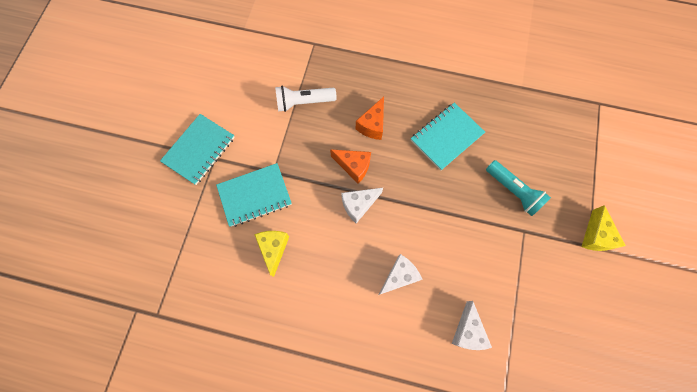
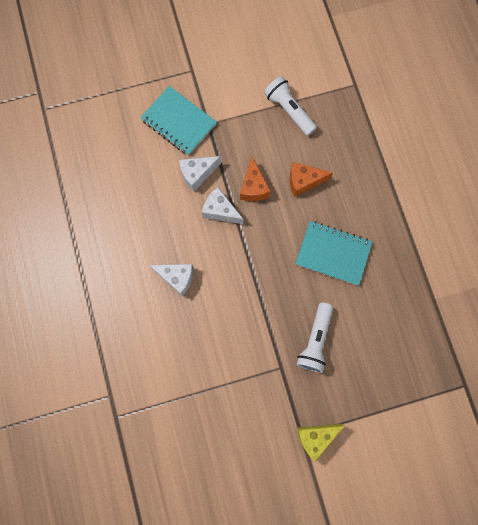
camera: 60 degrees right, 5 degrees up
(199, 150) = (192, 54): turquoise notebook -> none
(274, 249) = (143, 164): yellow cheese -> none
(467, 331) = (162, 358): white cheese -> white cheese (197, 174)
(513, 191) = (315, 340): turquoise flashlight -> white flashlight

